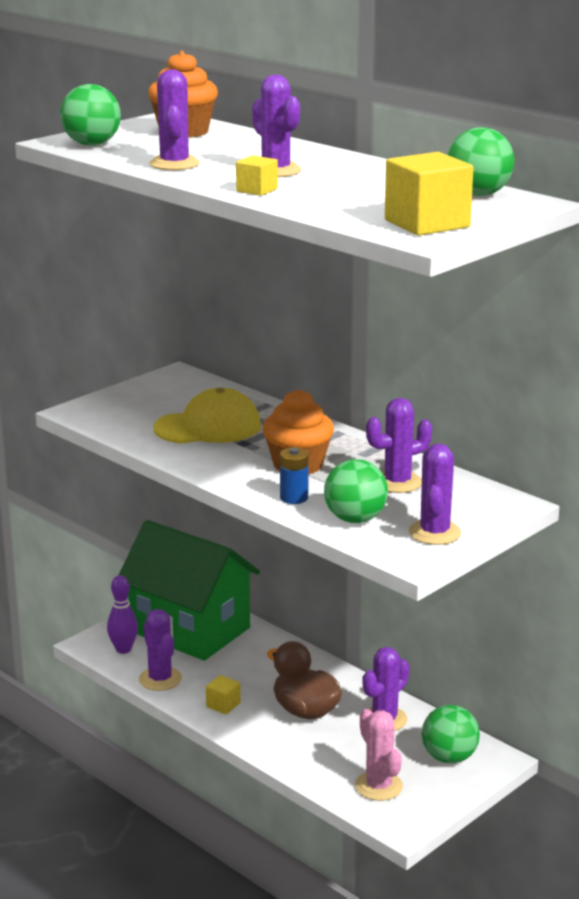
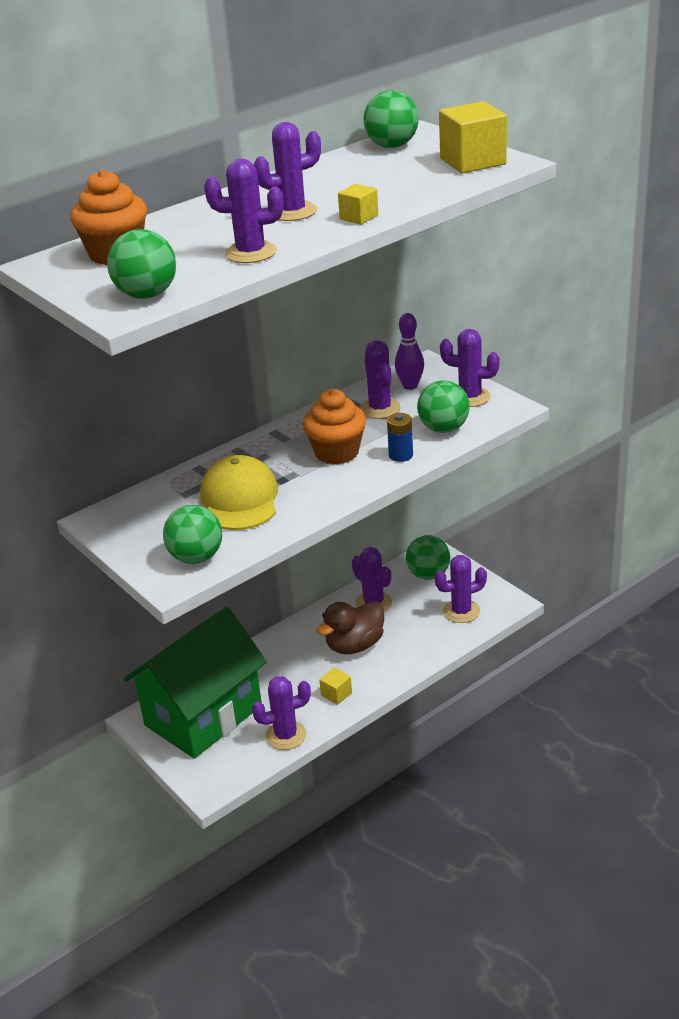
camera: 80 degrees left, 10 degrees up
(112, 417) = (196, 557): none -> green ball
(123, 649) = (226, 763): purple bowling pin -> purple bowling pin (410, 386)
(378, 786) = (461, 611): pink cactus -> purple cactus

